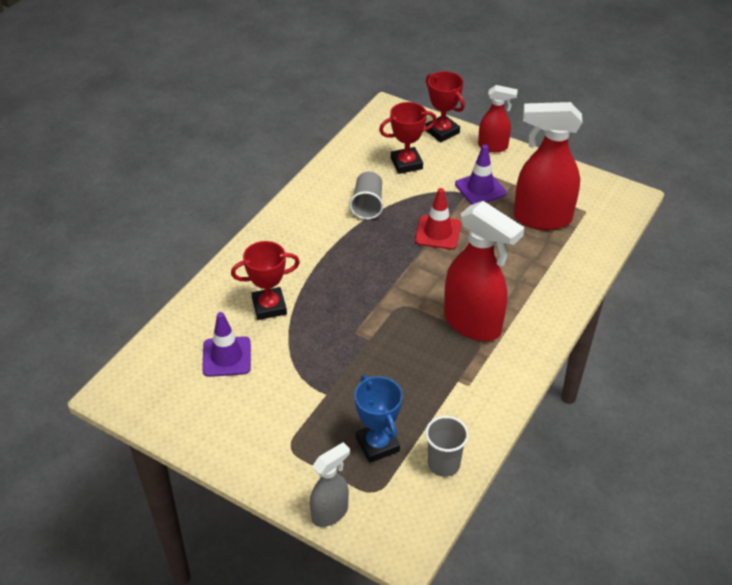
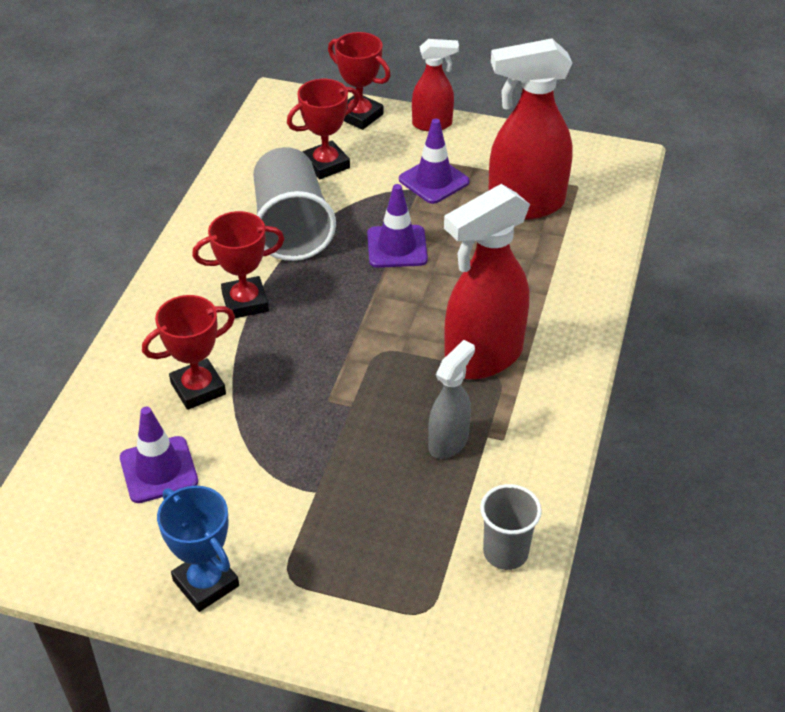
camera: 15 degrees left, 0 degrees up
(319, 252) = (245, 302): none -> red trophy
(330, 513) = (373, 655): grey spray bottle -> grey spray bottle (449, 442)
(367, 205) = (291, 227): grey cup -> grey cup, size x1.71
(377, 444) = (408, 546): blue trophy -> blue trophy (206, 583)
(438, 232) = (397, 247): red traffic cone -> purple traffic cone
(473, 324) = (482, 358): red spray bottle -> red spray bottle turned 120 degrees clockwise

